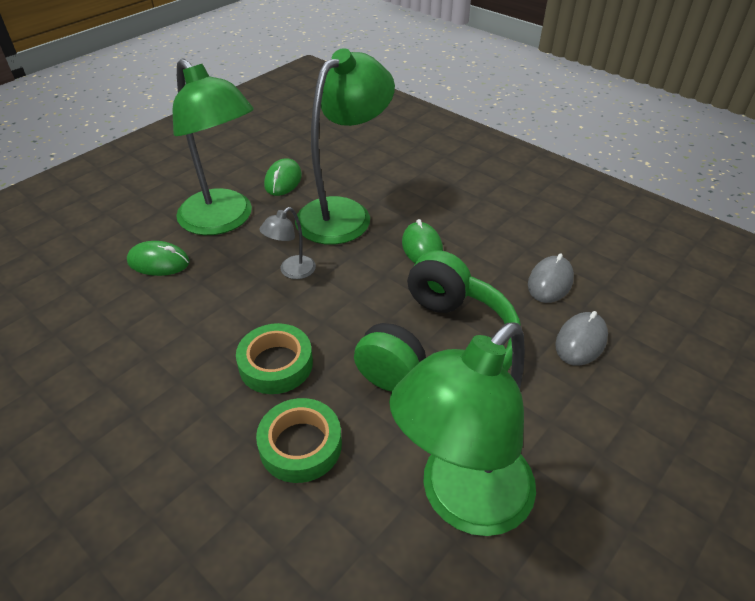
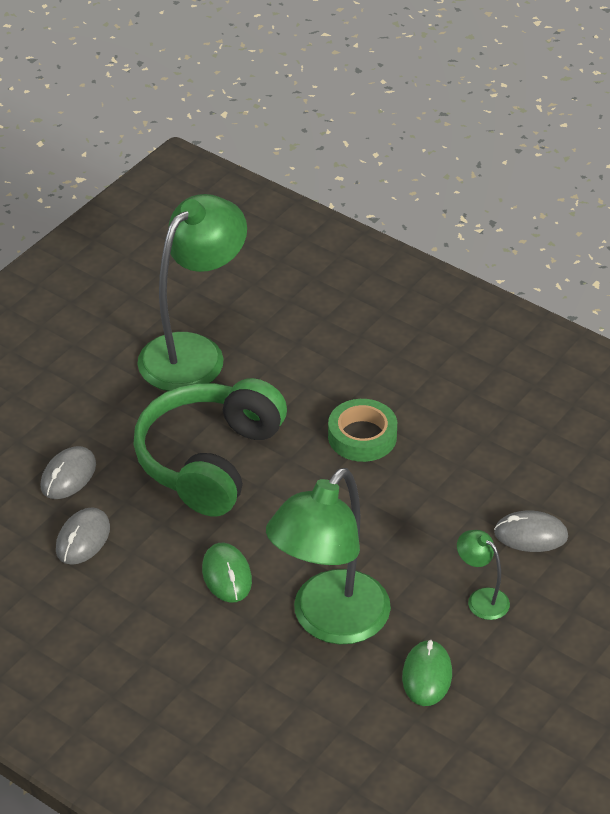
camera: 175 degrees right, 0 degrees up
(159, 262) = (530, 535): green mouse -> grey mouse
(223, 221) = (481, 599): green lamp -> green lamp, size x0.43
(292, 271) = (374, 533): grey lamp -> none
(300, 445) = (323, 378): green tape -> none

